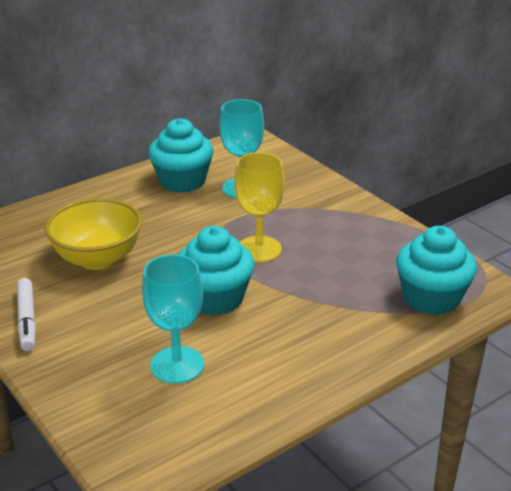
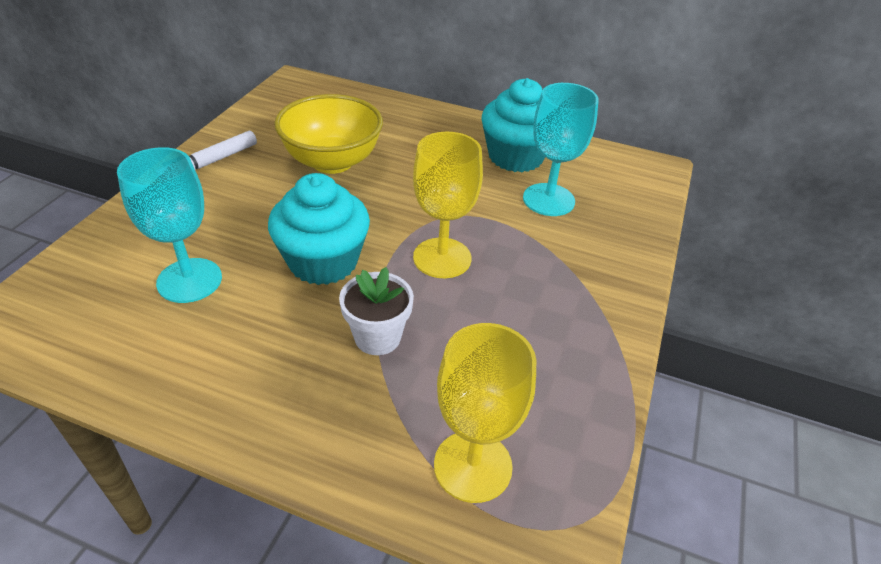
camera: 55 degrees right, 10 degrees up
(309, 298) = (377, 337): none -> white flower pot
(431, 298) = (473, 466): turquoise cupcake -> yellow goblet

